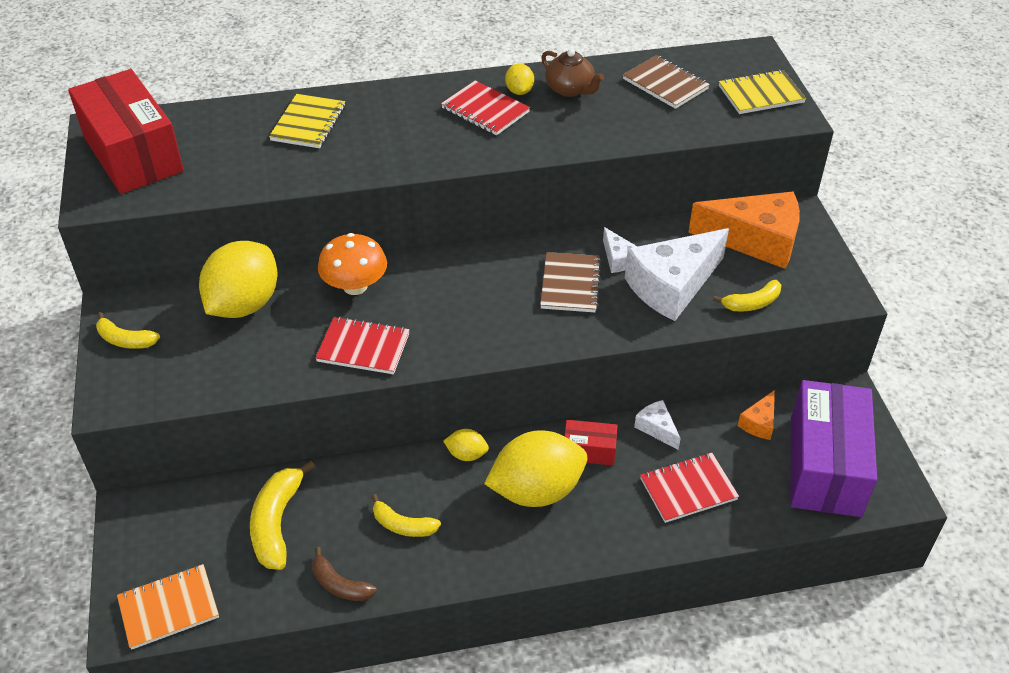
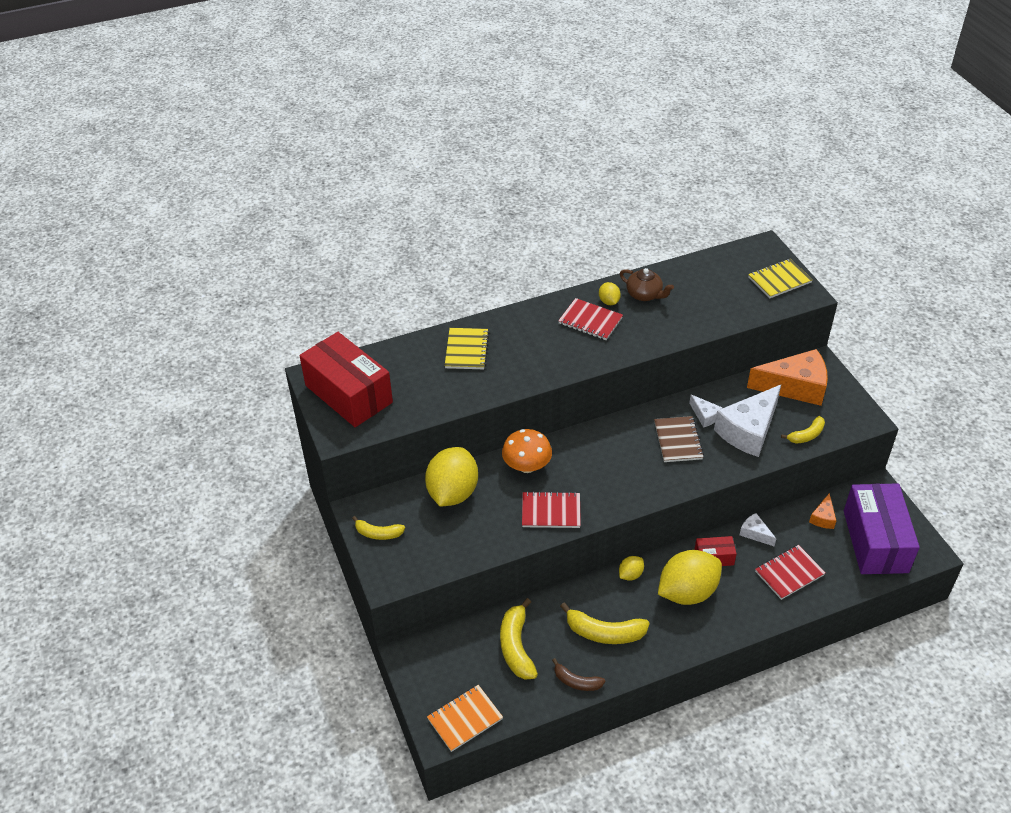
camera: 10 degrees left, 0 degrees up
(403, 525) = (604, 633): yellow banana -> yellow banana, size x1.63
(466, 454) = (630, 574): yellow lemon -> yellow lemon turned 45 degrees counterclockwise
(665, 84) = (710, 281): brown notebook -> none

